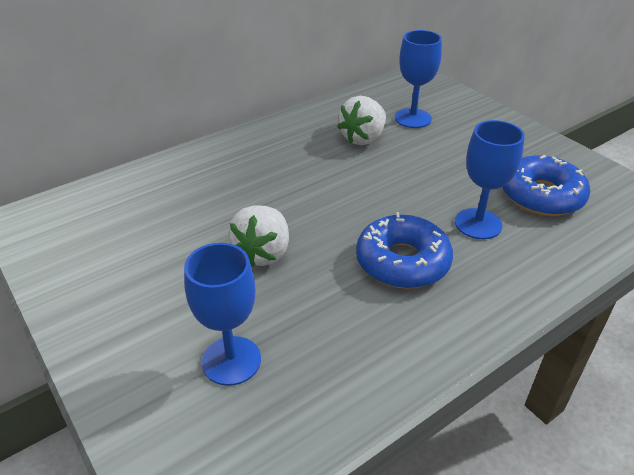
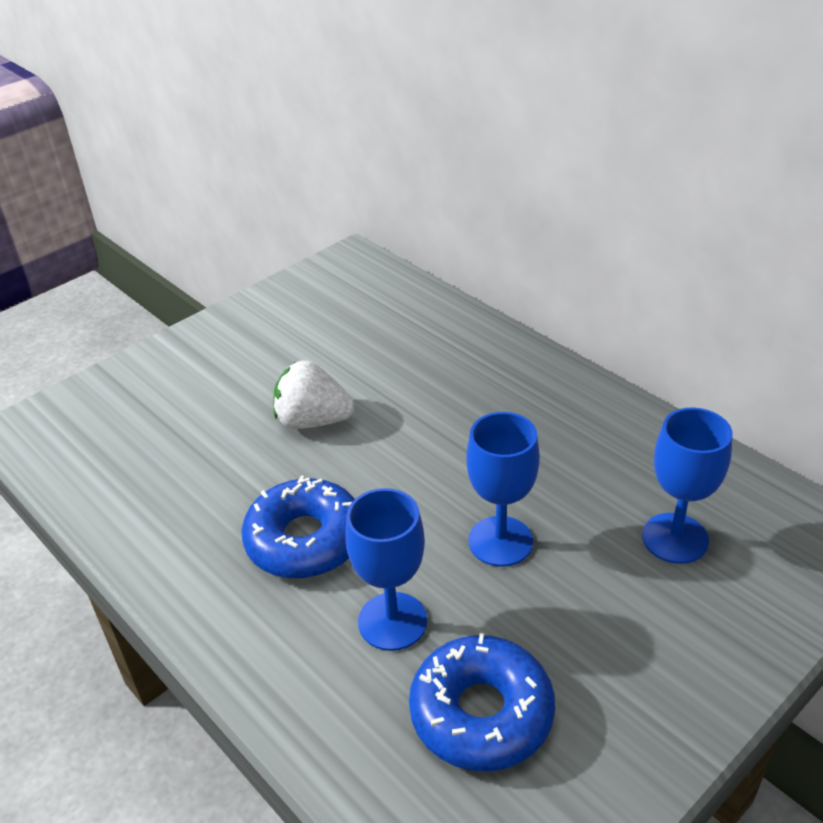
camera: 85 degrees right, 0 degrees up
(231, 360) = (162, 425): blue goblet -> blue goblet (500, 541)
(363, 138) = (586, 482): white strawberry -> none

